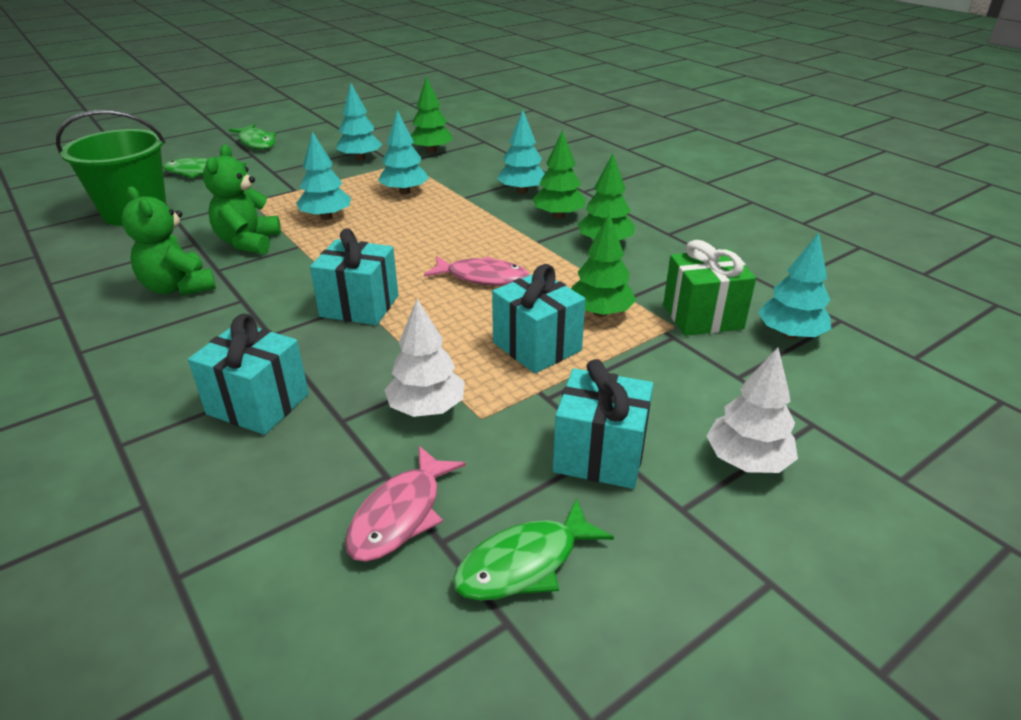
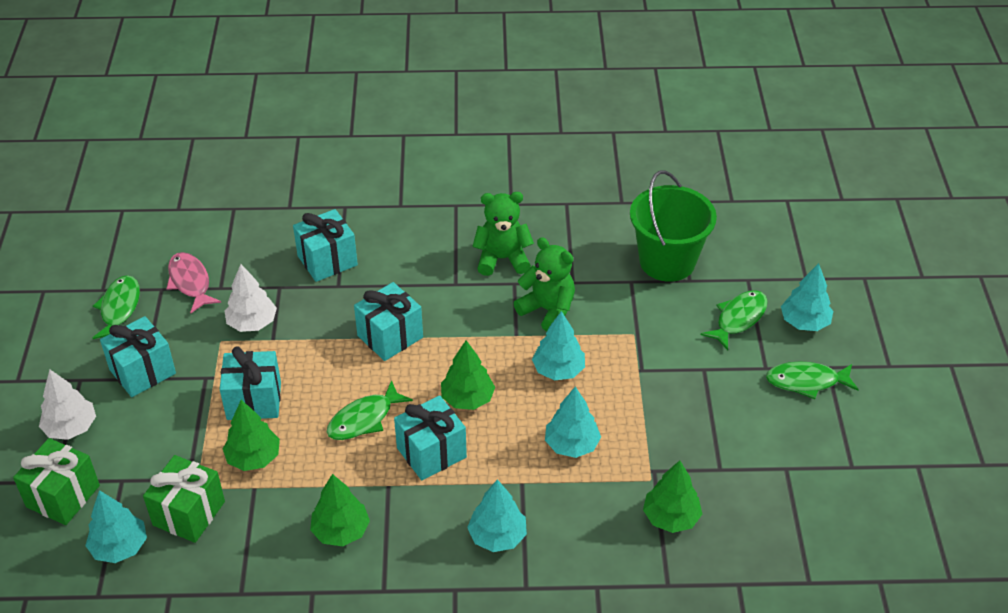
camera: 125 degrees right, 10 degrees up
(360, 158) = (692, 447): turquoise tree -> turquoise tree (804, 322)
(480, 236) = (431, 453): none -> turquoise gift
(482, 277) = (364, 419): pink fish -> green fish
(558, 216) = (419, 531): green tree -> green tree (467, 399)
(814, 404) = (63, 496): none -> green gift

